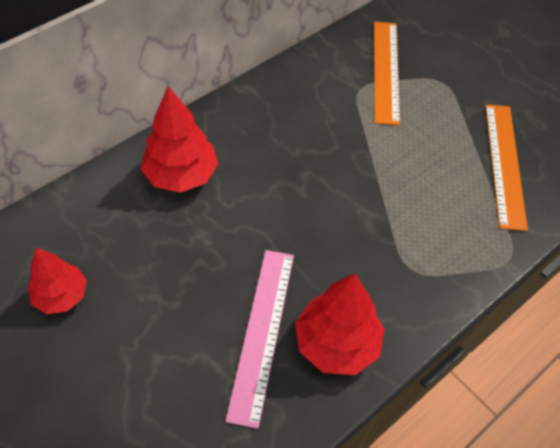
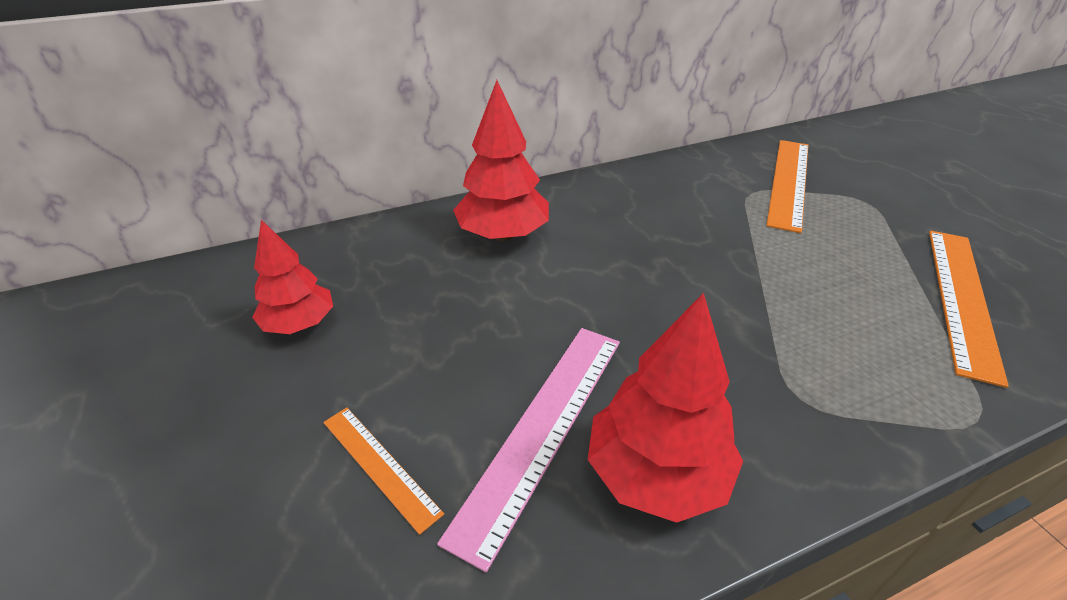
camera: 20 degrees right, 15 degrees down
(170, 385) = (380, 465): none -> orange ruler

